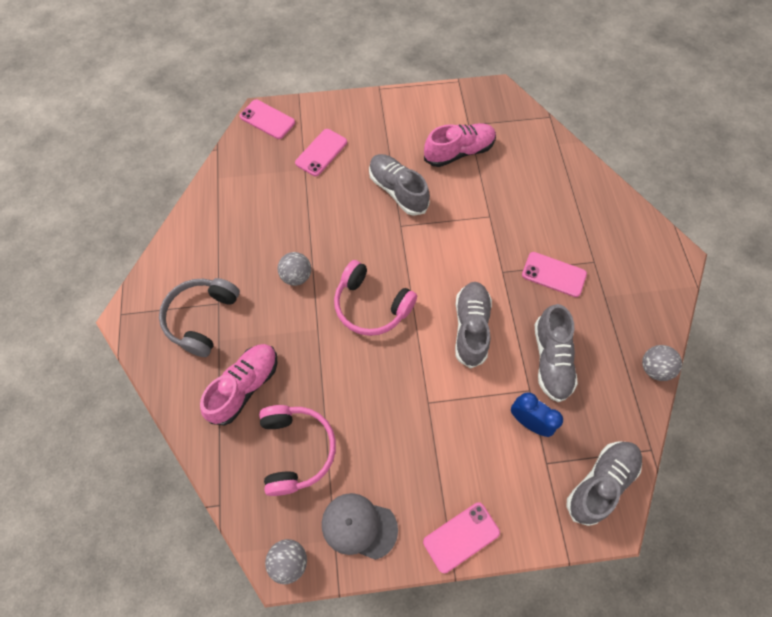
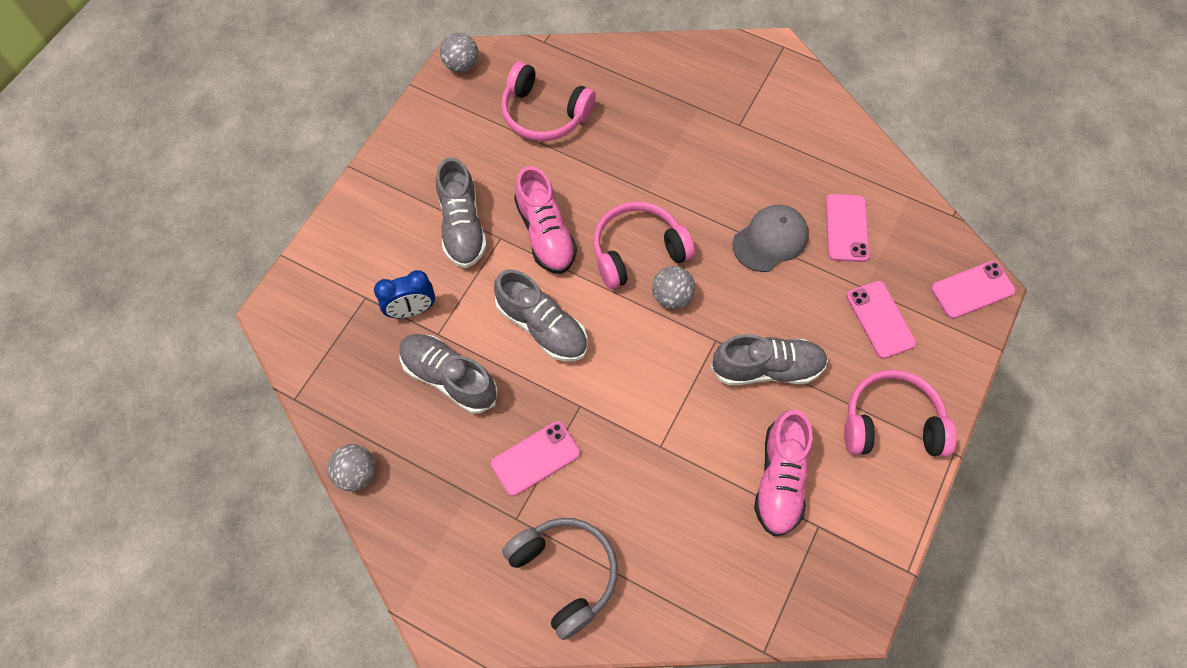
camera: 125 degrees right, 0 degrees up
(202, 318) = (732, 104): grey headphones -> grey headphones (565, 573)
(245, 386) = (634, 105): pink shoe -> pink shoe (545, 233)
(296, 276) = (722, 204): grey ball -> grey ball (672, 296)
(359, 526) = (445, 123): grey cap -> grey cap (770, 240)
(384, 120) = (891, 423): none -> pink headphones
(461, 537) = (371, 189): pink phone -> pink phone (846, 228)
(600, 483) = (310, 329): grey shoe -> grey shoe (462, 226)

